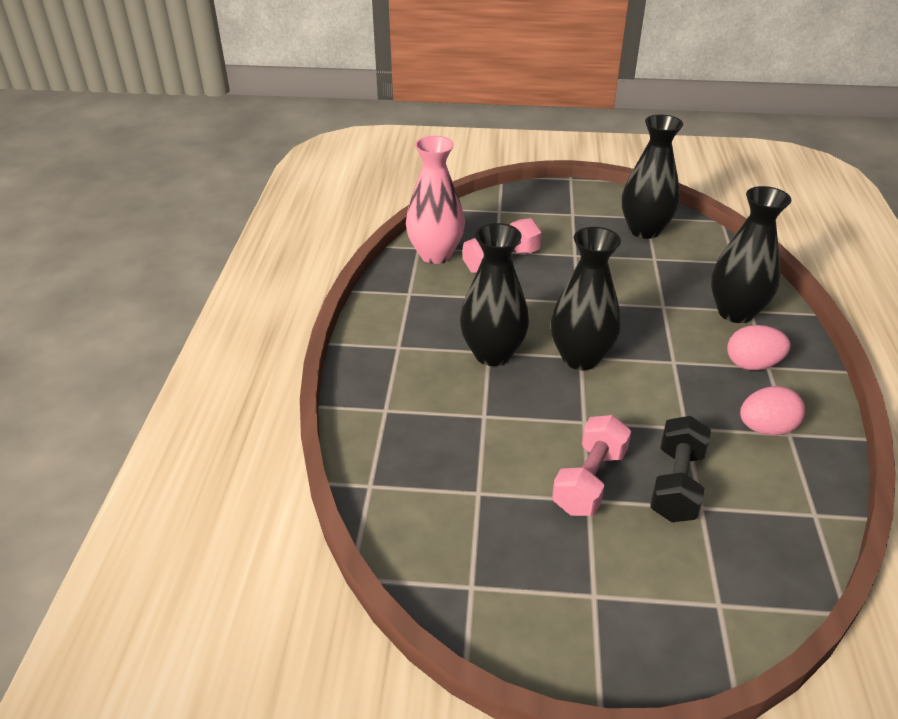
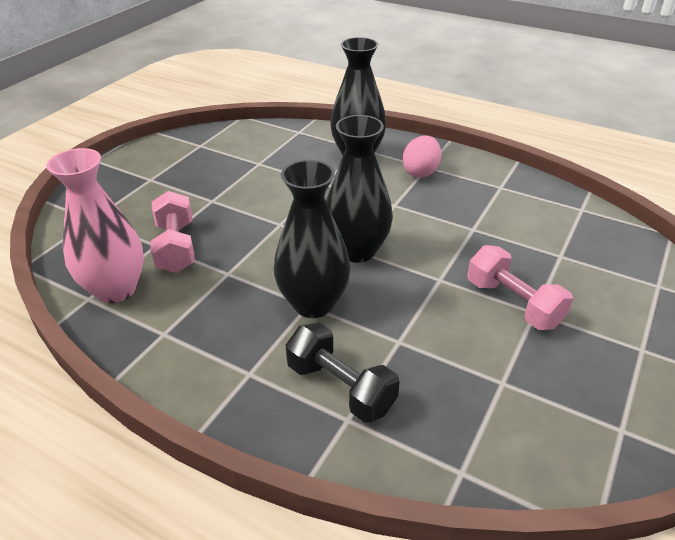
camera: 65 degrees left, 0 degrees up
(644, 230) = (216, 153): black vase -> none
(676, 484) = (533, 258): black dumbbell -> black dumbbell (340, 387)
(766, 428) = (491, 194): pink egg -> none

